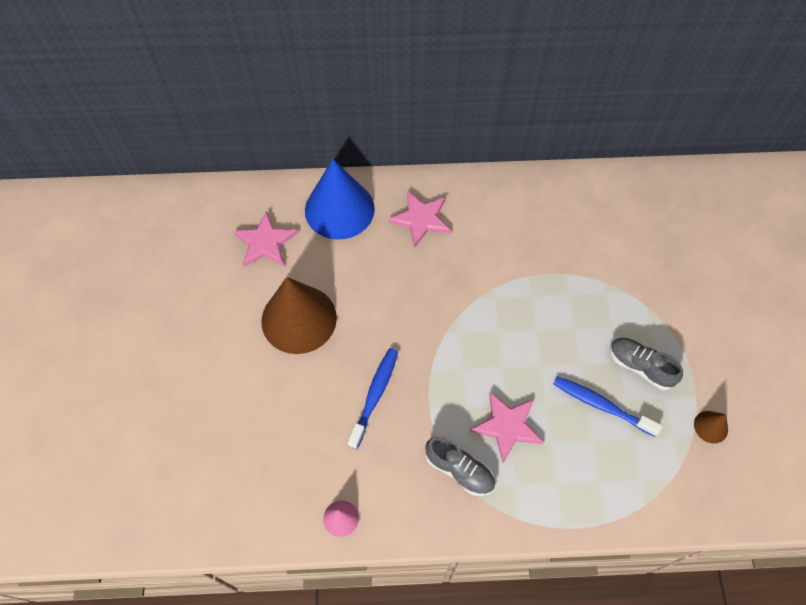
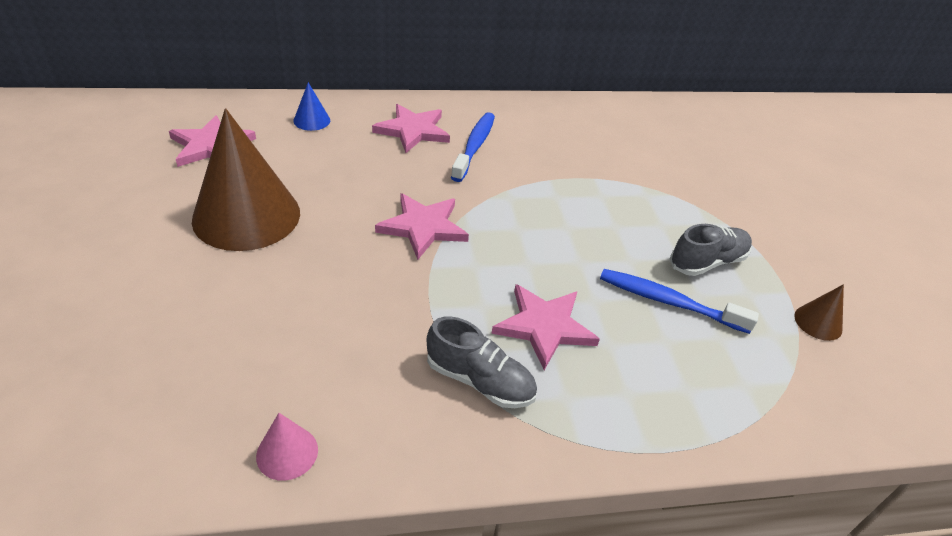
camera: 10 degrees left, 20 degrees down
(339, 209) = (312, 120): blue cone -> blue cone, size x0.42
(375, 395) = (350, 294): blue toothbrush -> blue toothbrush (474, 146)
(426, 330) = (423, 227): none -> pink star
(640, 366) = (707, 262): grey shoe -> grey shoe turned 120 degrees clockwise

